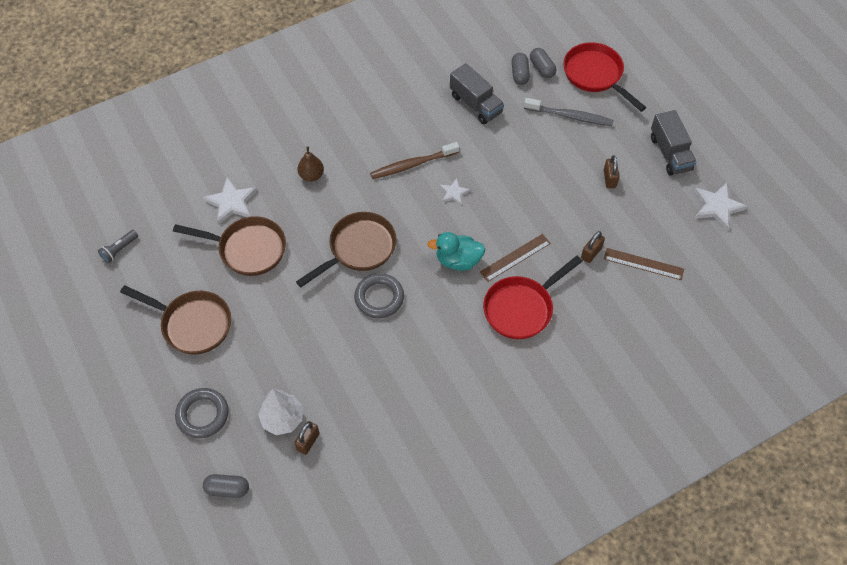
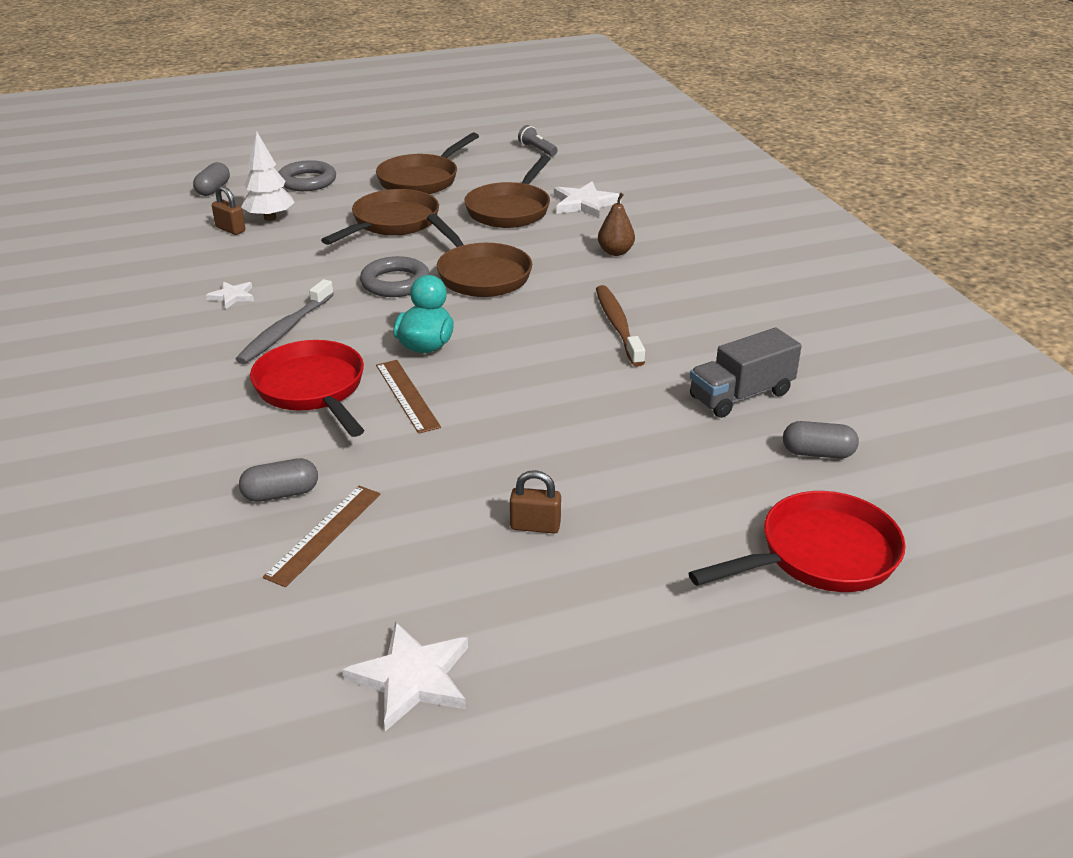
camera: 100 degrees right, 25 degrees down
(281, 325) = (392, 223): none -> brown pan
(454, 193) = (553, 354): white star -> white star (232, 296)
(542, 68) = (835, 483): grey capsule -> grey capsule (281, 493)
(570, 116) = (704, 500): grey toothbrush -> grey toothbrush (285, 330)
(591, 253) = (378, 474): brown padlock -> none
(670, 153) = (582, 631): grey truck -> none

